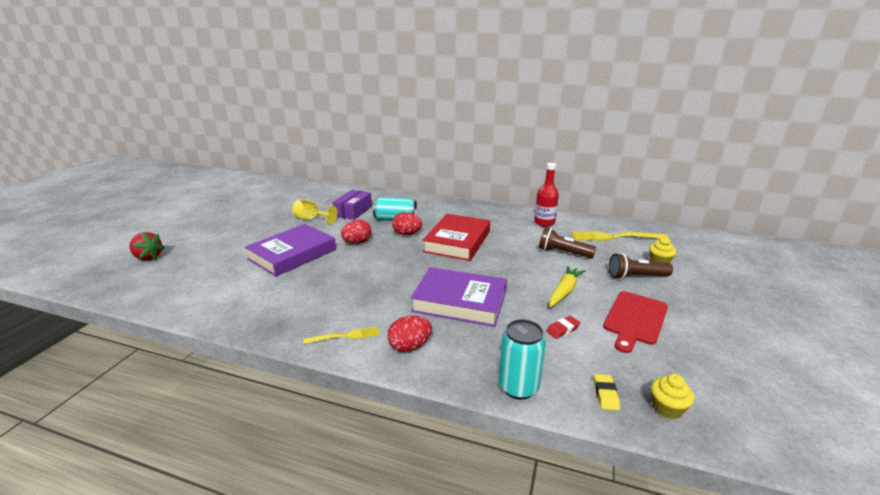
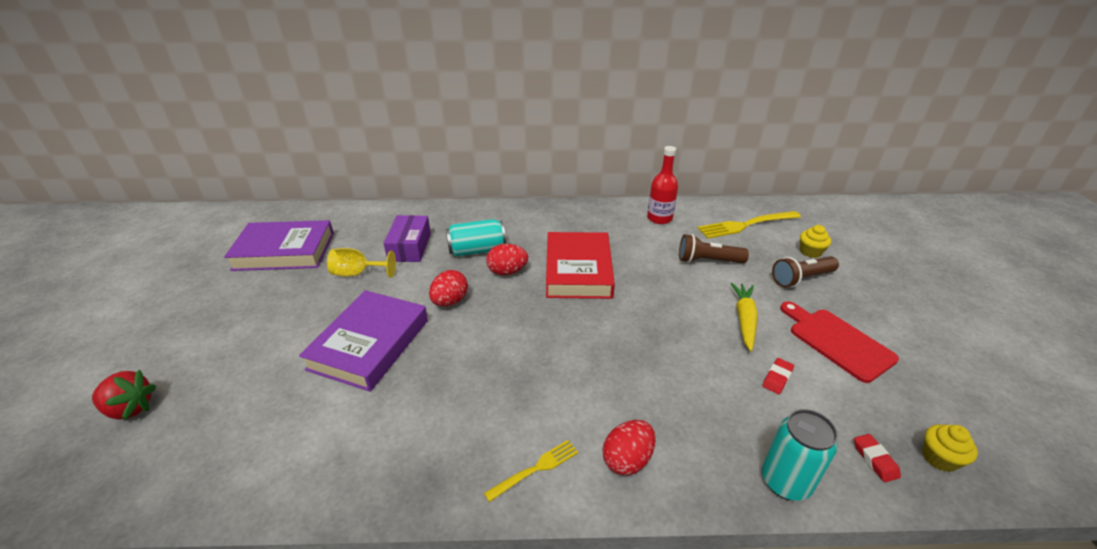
camera: 20 degrees left, 10 degrees up
(460, 302) = (641, 368): purple book -> purple book (284, 251)
(605, 394) = (875, 460): yellow eraser -> red eraser
(635, 319) = (837, 342): red cutting board -> red cutting board turned 135 degrees clockwise

